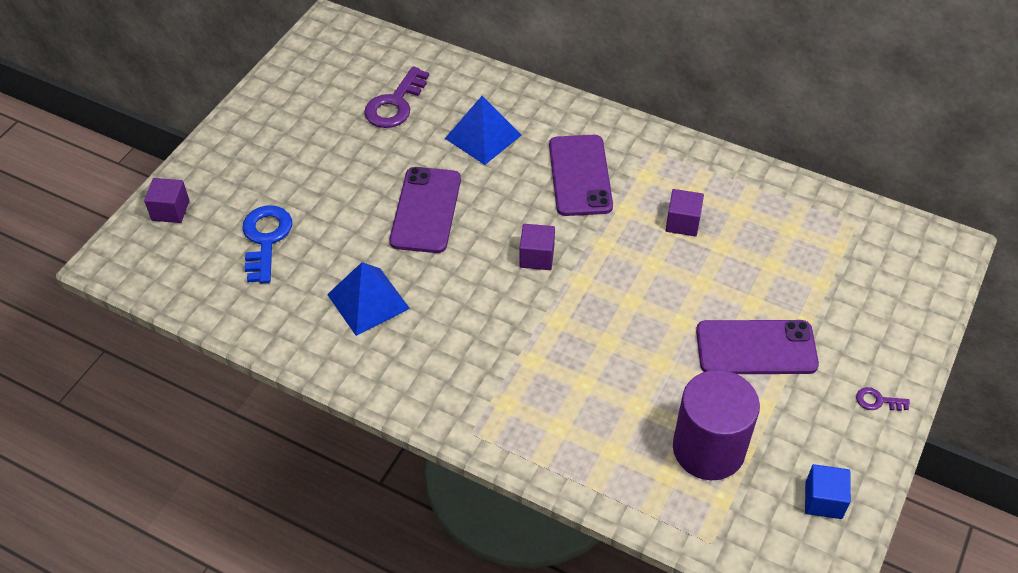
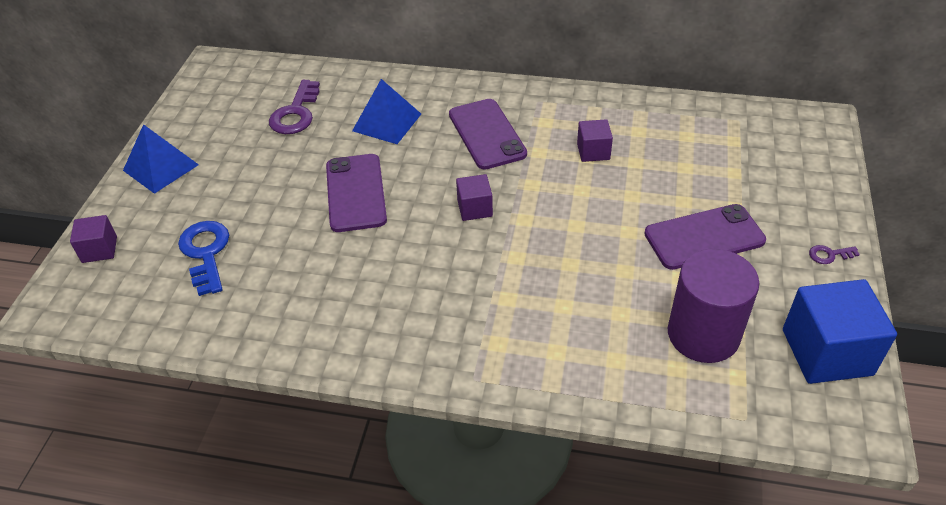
camera: 15 degrees left, 5 degrees down
(368, 301) = (327, 284): blue pyramid -> blue pyramid (160, 167)
(823, 500) = (827, 352): blue cube -> blue cube, size x1.90

